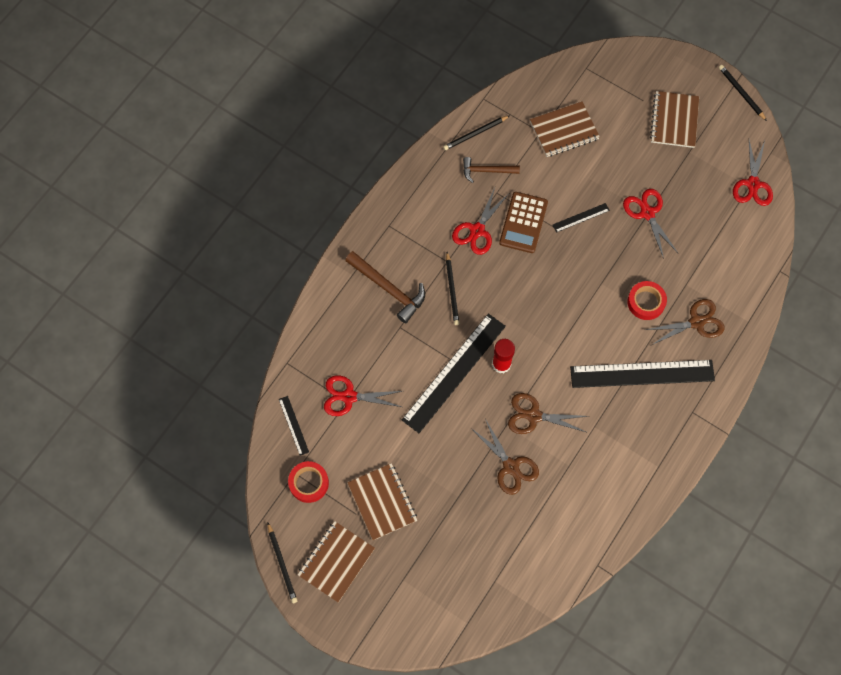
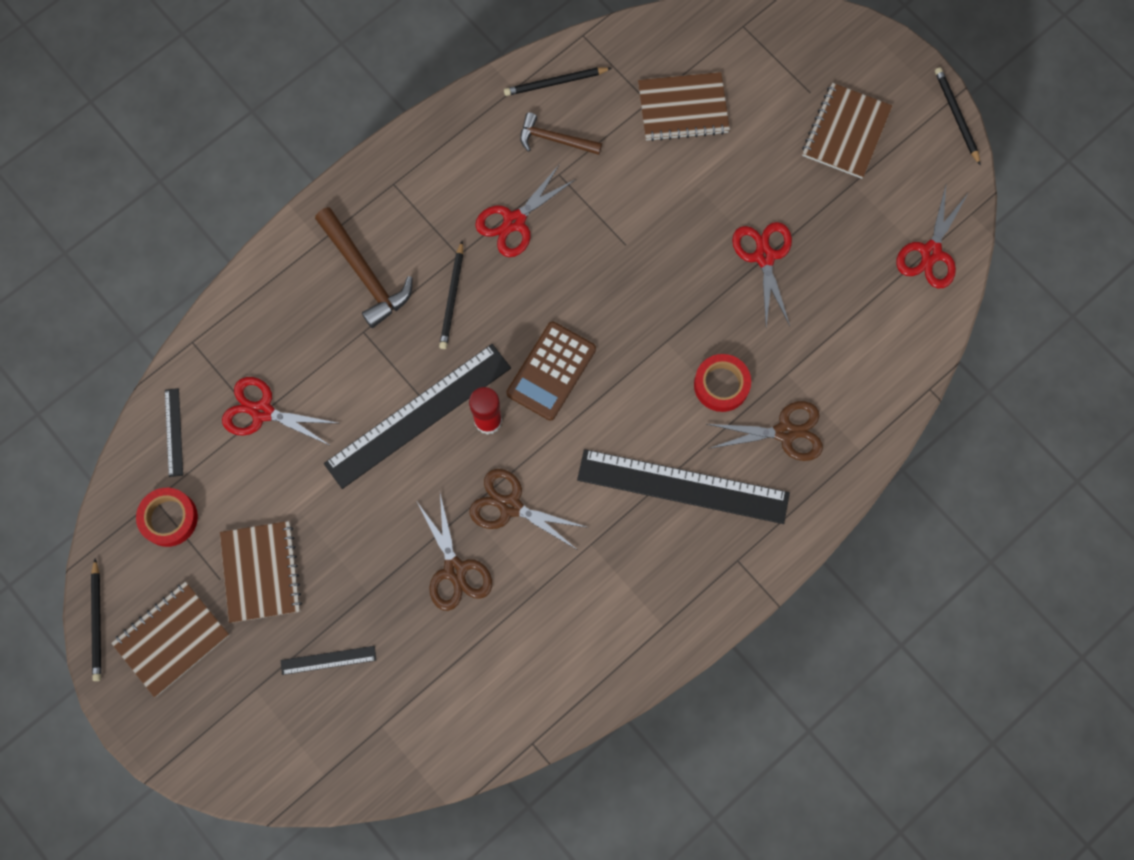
camera: 15 degrees right, 5 degrees up
(523, 223) = (583, 226): brown calculator -> brown calculator (551, 371)
(580, 217) = (667, 239): black ruler -> black ruler (328, 660)

